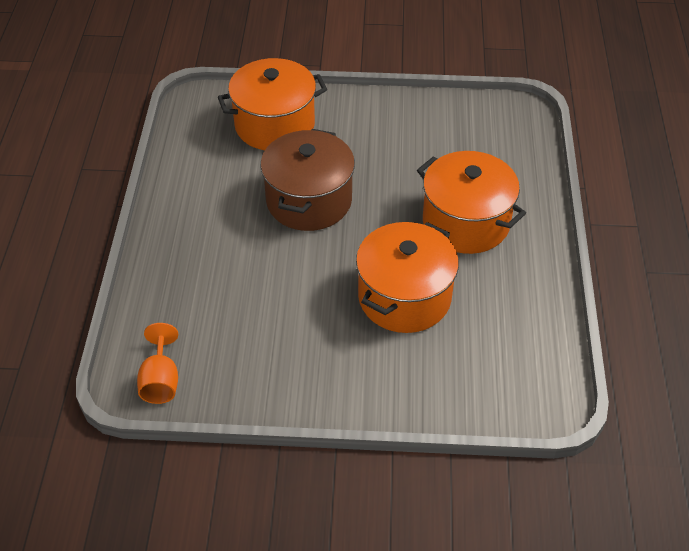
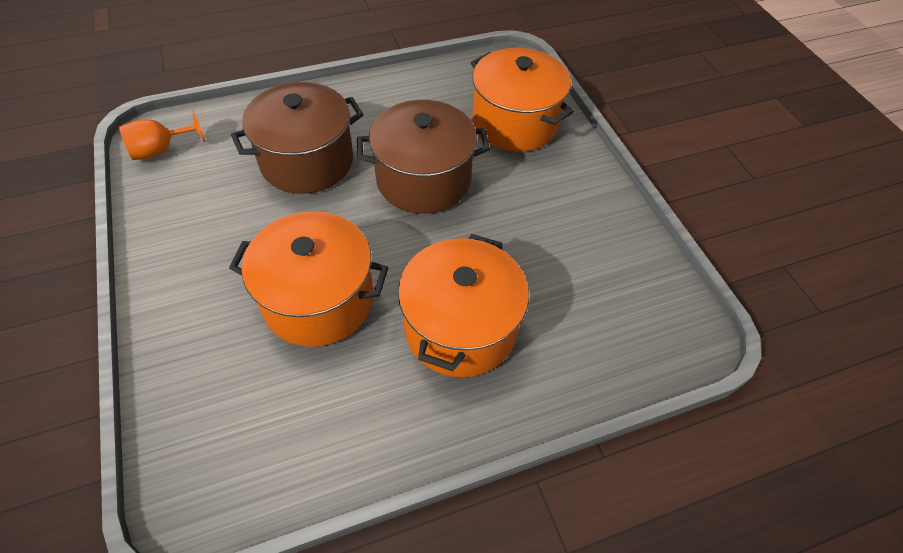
camera: 65 degrees right, 5 degrees up
(242, 272) = (307, 161): none -> brown pot

